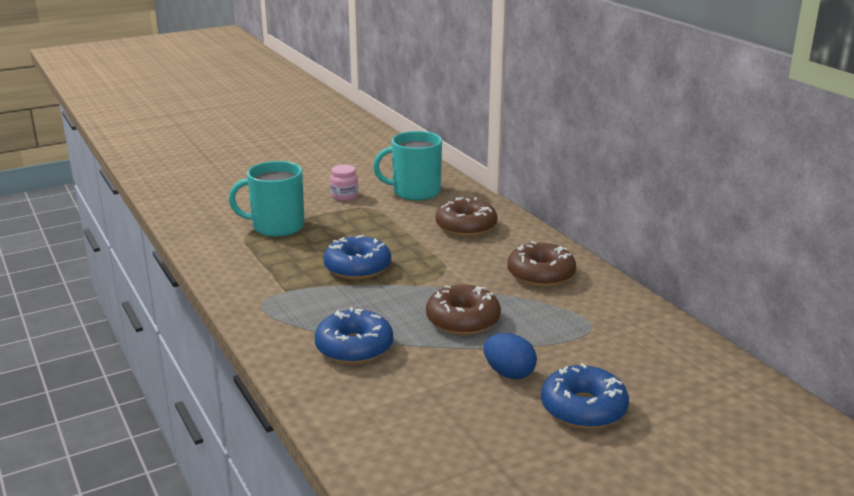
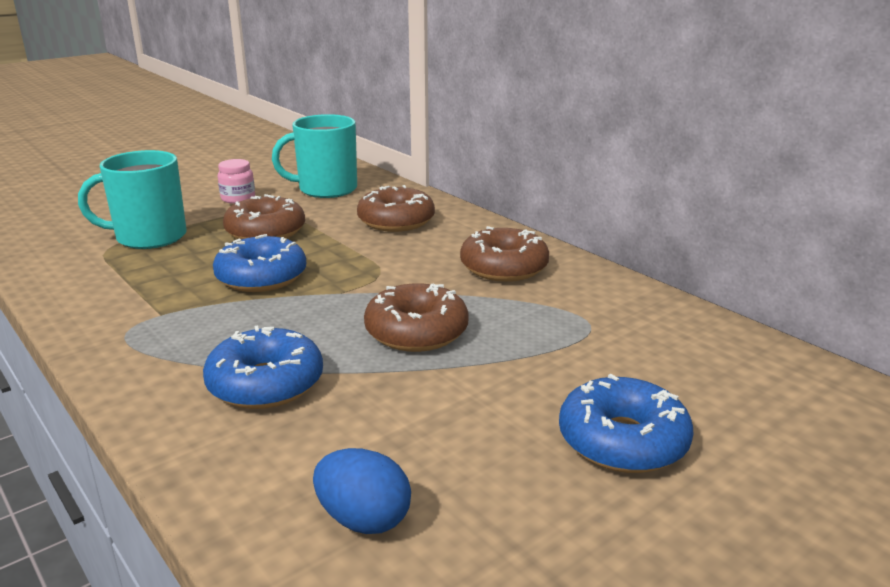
camera: 10 degrees left, 0 degrees up
(363, 228) = (265, 232): none -> brown donut
(509, 373) = (499, 399): blue egg -> blue egg (363, 519)

